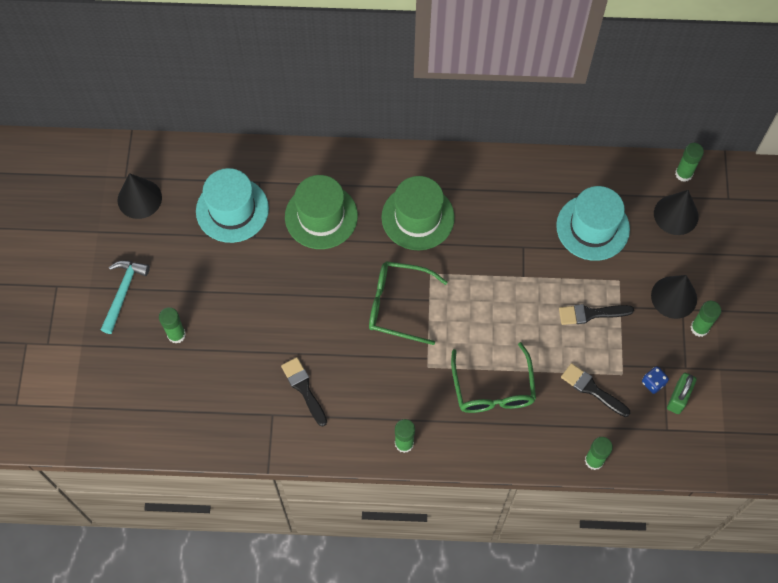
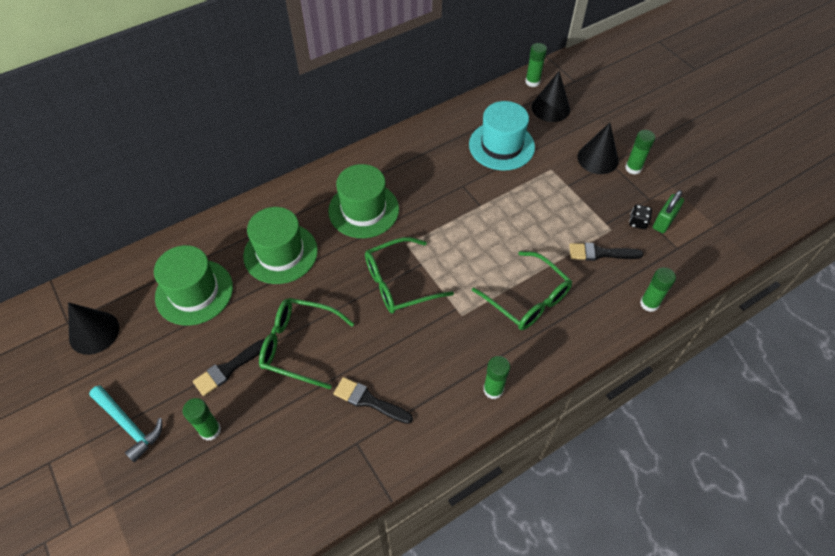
camera: 35 degrees left, 10 degrees down
(123, 293) = (128, 425): turquoise hammer -> turquoise hammer turned 150 degrees clockwise
(232, 210) = (194, 292): turquoise hat -> green hat
(282, 308) = (298, 345): none -> green glasses
(591, 314) = (552, 202): black brush -> black brush (228, 369)
(653, 383) = (638, 222): blue dice -> black dice
(678, 397) = (664, 221): green padlock -> green padlock turned 45 degrees clockwise

